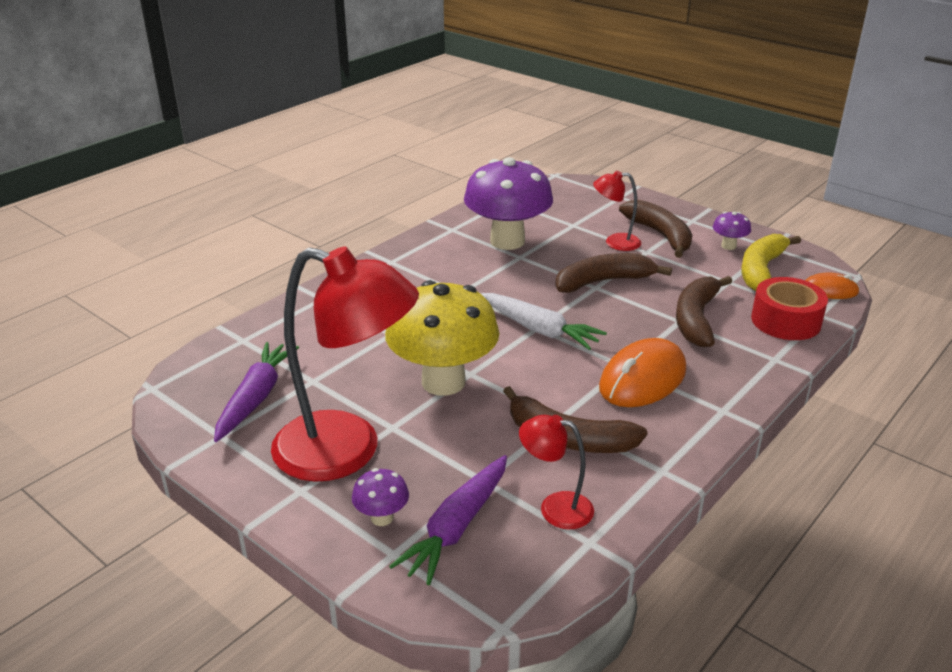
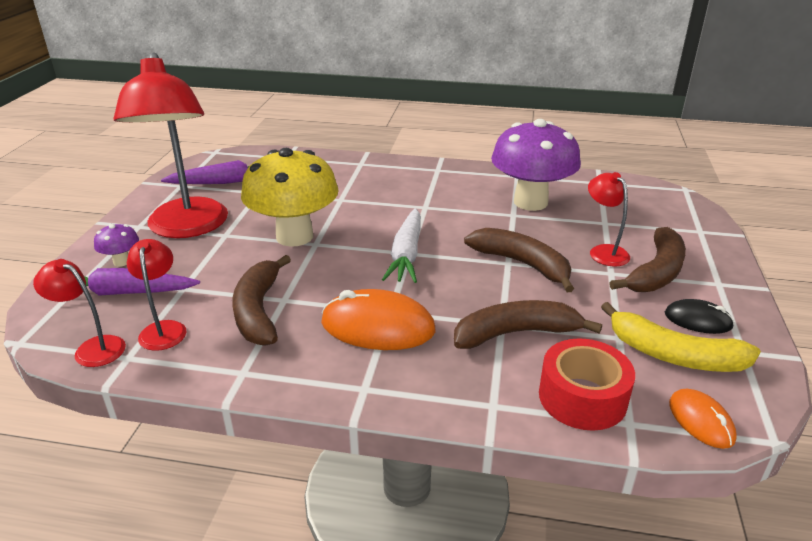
camera: 60 degrees right, 0 degrees up
(555, 566) = (92, 348): none -> red lamp
(728, 246) = (698, 320): purple mushroom -> black mouse
(761, 271) = (674, 355): yellow banana -> yellow banana turned 150 degrees counterclockwise

